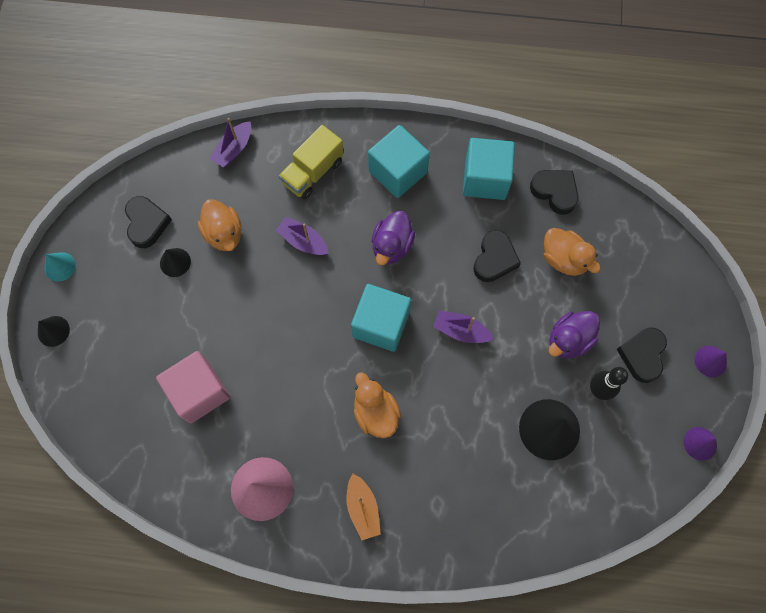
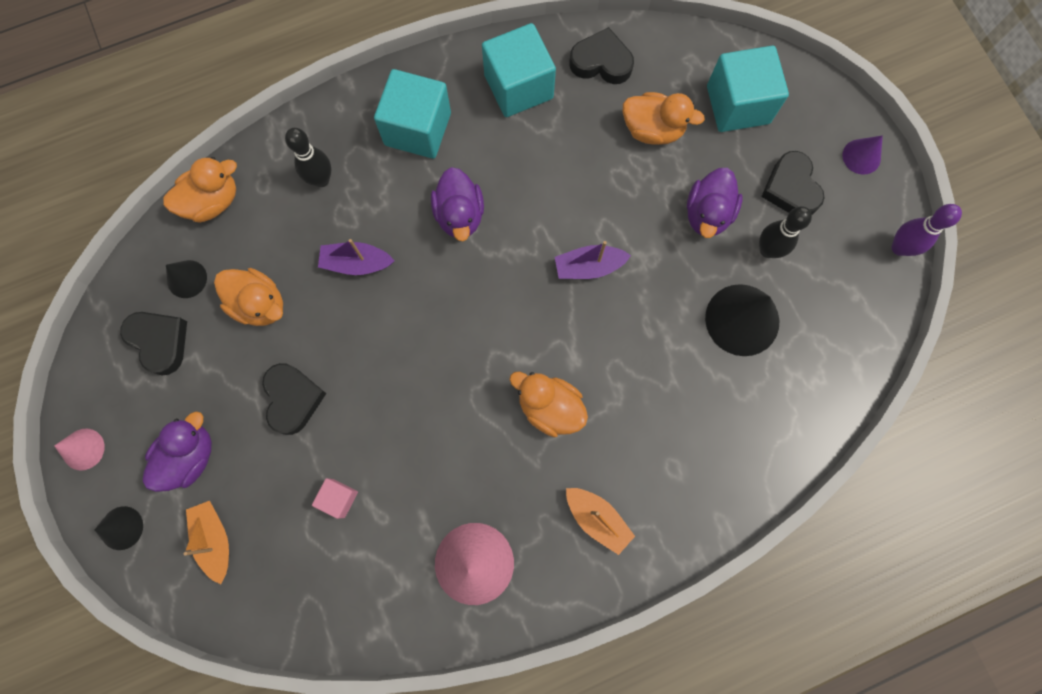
camera: 30 degrees left, 5 degrees up
(60, 266) = (83, 449): turquoise cone -> pink cone
(106, 372) = (215, 539): none -> orange boat
(122, 309) = (190, 456): none -> purple duck
(175, 262) = (221, 368): black cone -> black cone (187, 279)
(199, 392) = (339, 498): pink cube -> pink cube, size x0.48
(234, 149) = (212, 201): purple boat -> orange duck
(313, 172) = (321, 179): yellow truck -> black bowling pin
(381, 324) = (498, 308): turquoise cube -> turquoise cube (738, 105)
(494, 259) = (579, 169): black heart -> black heart (293, 399)
(700, 443) = (899, 248): purple cone -> purple bowling pin

